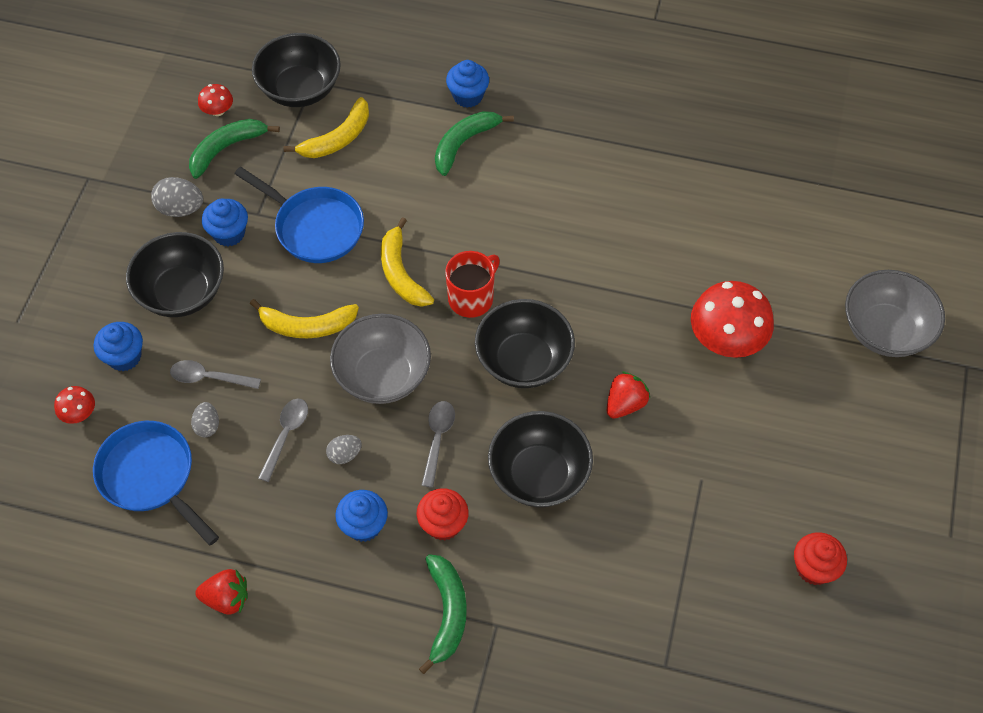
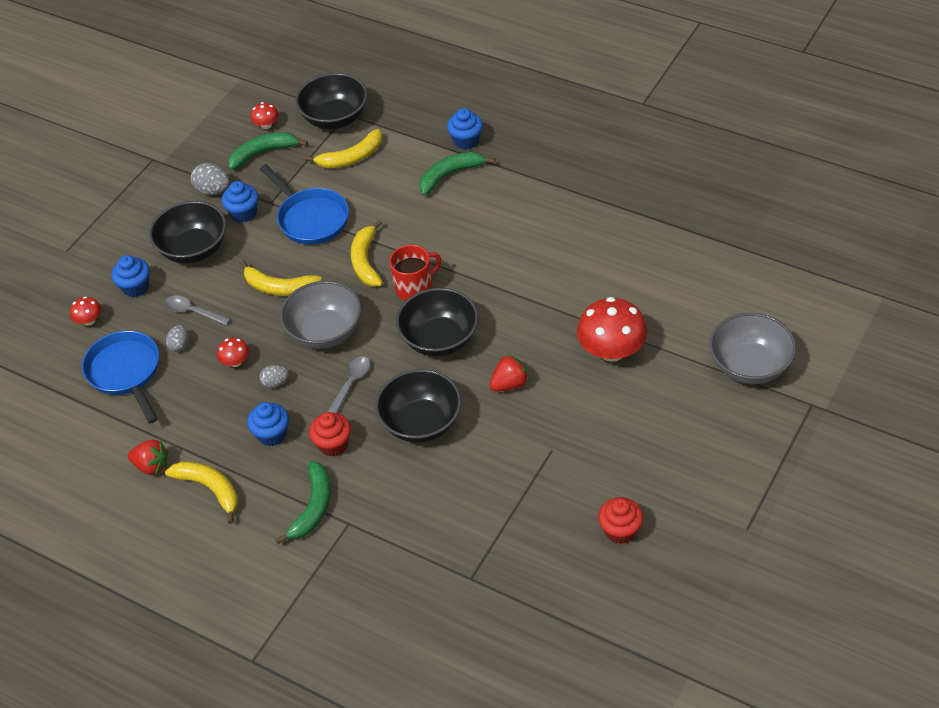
camera: 20 degrees right, 10 degrees down
(286, 435) = (235, 361): grey spoon -> red mushroom
(311, 615) = (210, 489): none -> yellow banana

